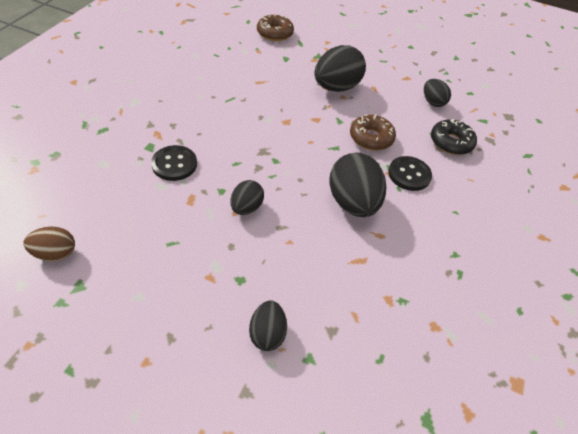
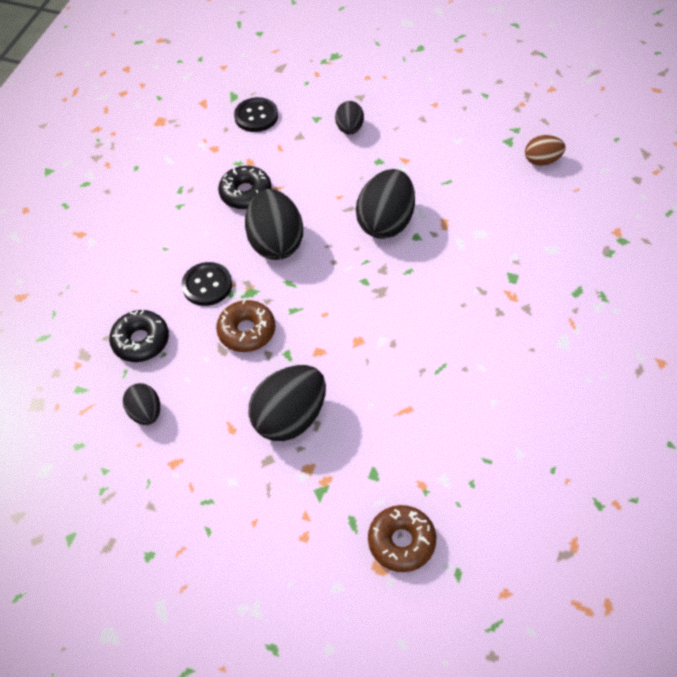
camera: 175 degrees left, 5 degrees up
(174, 164) = (475, 259): black button -> black button (256, 116)
(246, 207) = (386, 222): black egg -> black egg, size x1.80
(388, 258) = (246, 193): none -> black donut

